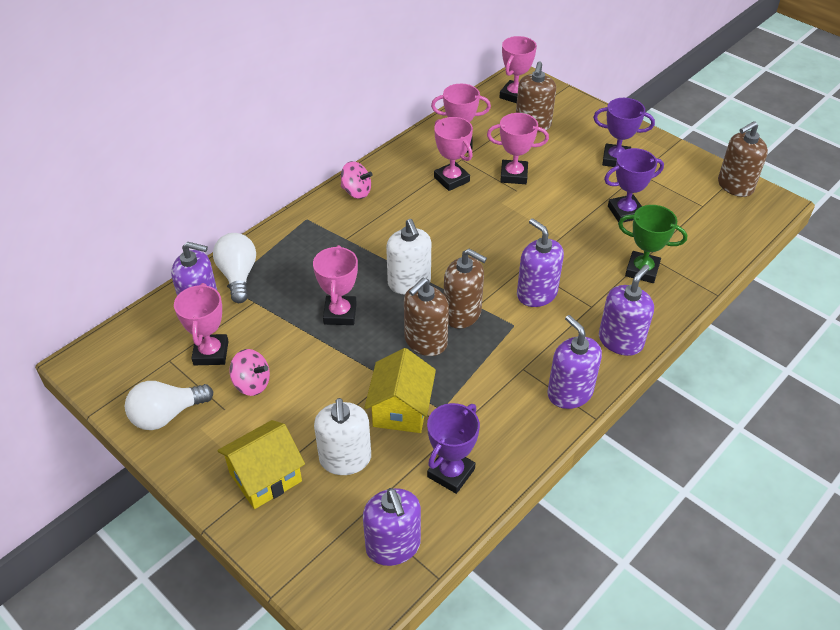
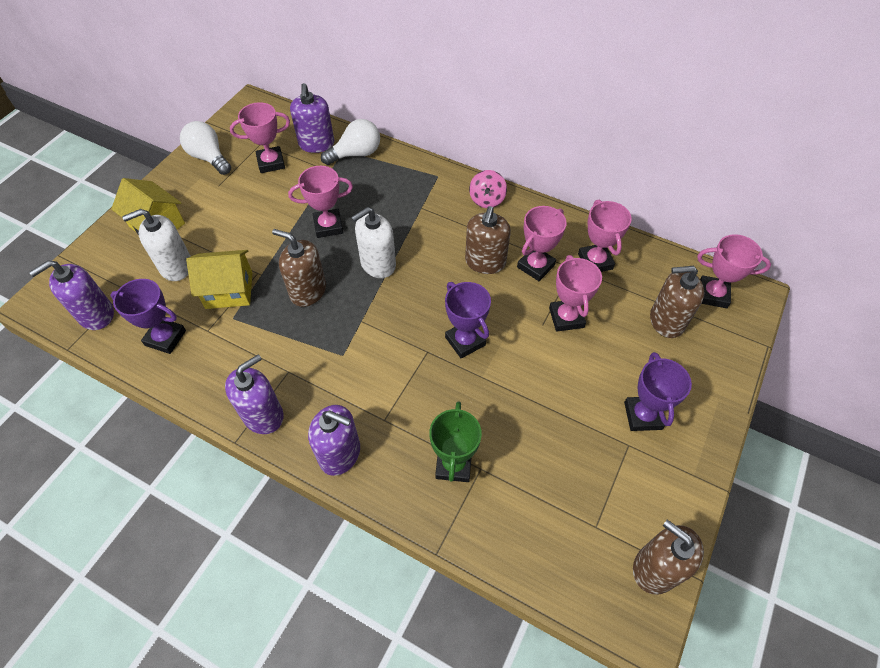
camera: 75 degrees right, 10 degrees up
(252, 384) = (244, 193): pink spinning top -> none
(462, 313) = (348, 311): brown soap dispenser -> brown soap dispenser (485, 262)
(536, 294) = (389, 367): purple soap dispenser -> none
(625, 212) = (548, 436): purple trophy -> purple trophy (465, 341)

